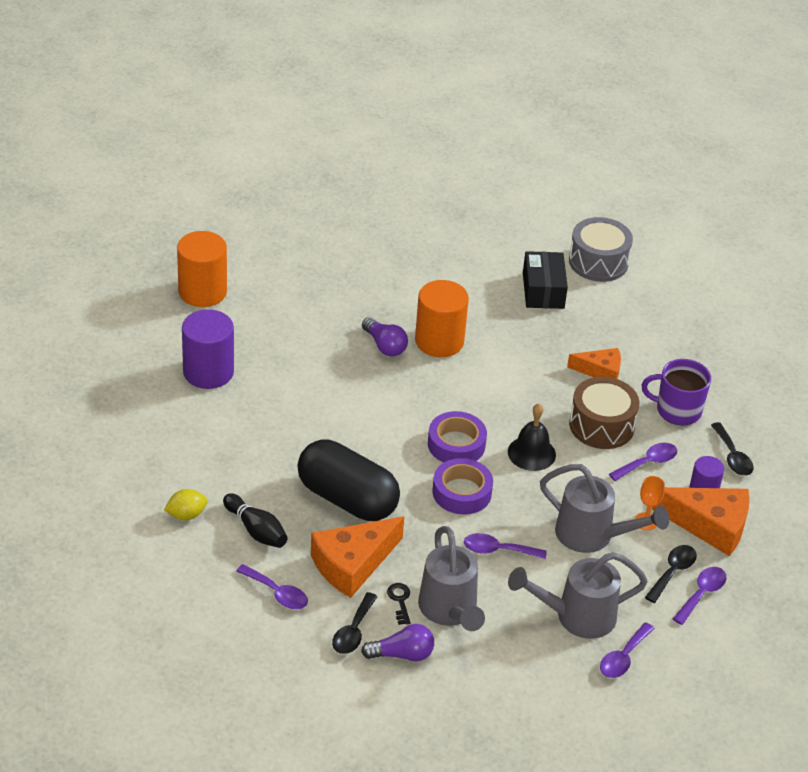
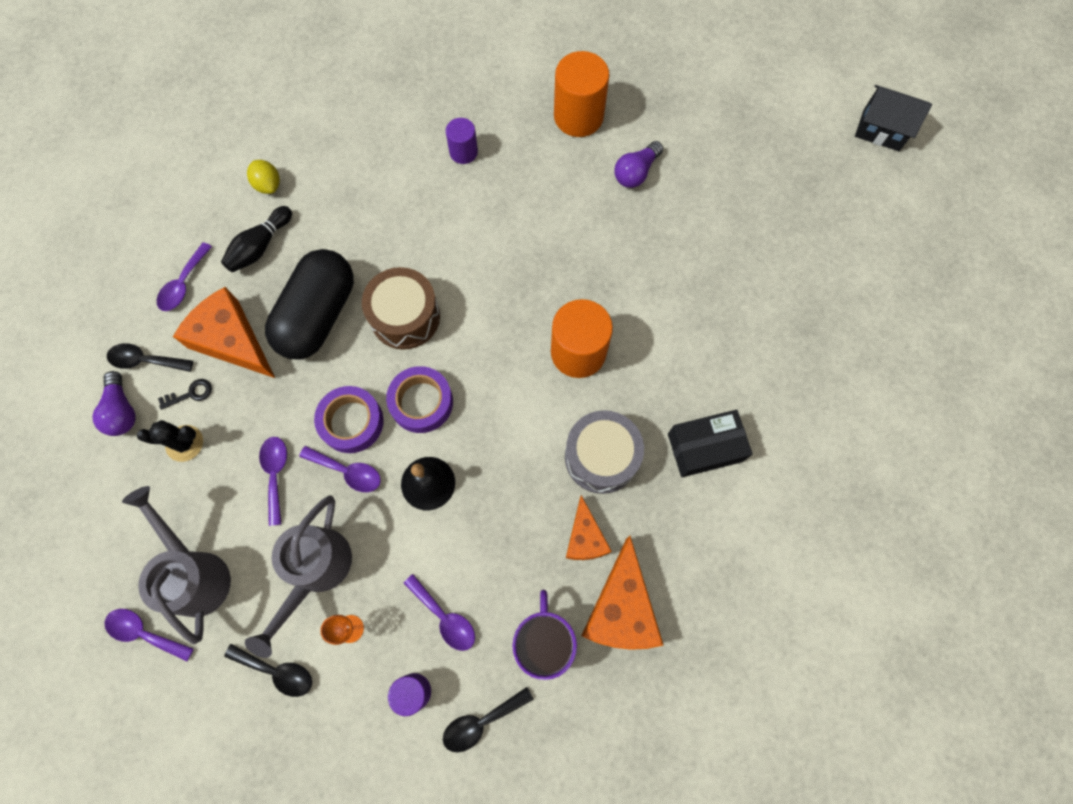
camera: 80 degrees right, 30 degrees up
(208, 372) = (463, 152): purple cylinder -> purple cylinder, size x0.56
(295, 129) = (881, 130): none -> black house
(384, 346) = (553, 300): purple light bulb -> purple light bulb (636, 172)
(449, 611) = (184, 443): grey watering can -> black cactus
(598, 262) = (783, 503): grey drum -> grey drum (601, 457)
(601, 425) = (492, 553): brown drum -> brown drum (405, 316)
(702, 594) = (250, 710): purple spoon -> purple spoon (347, 471)
(710, 525) = (359, 707): orange cheese -> orange cheese (621, 608)

